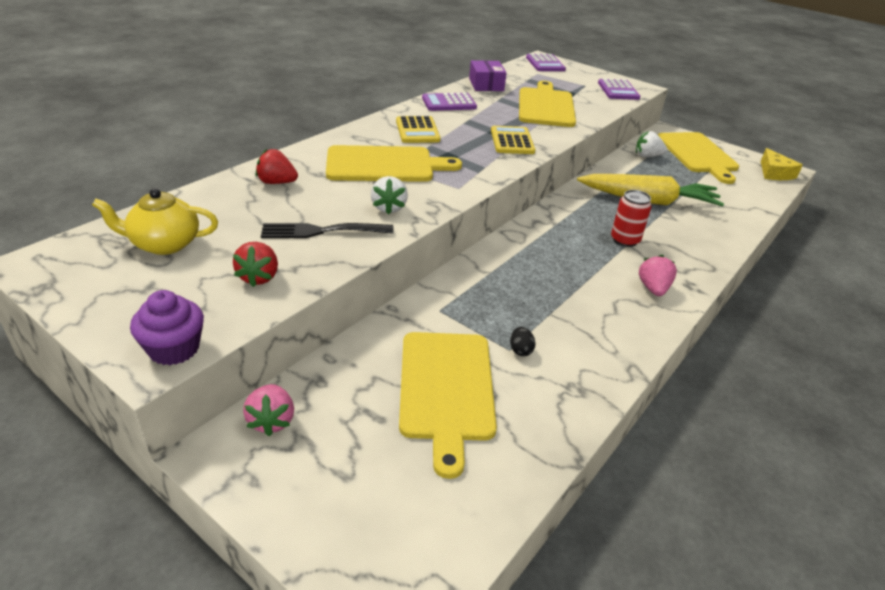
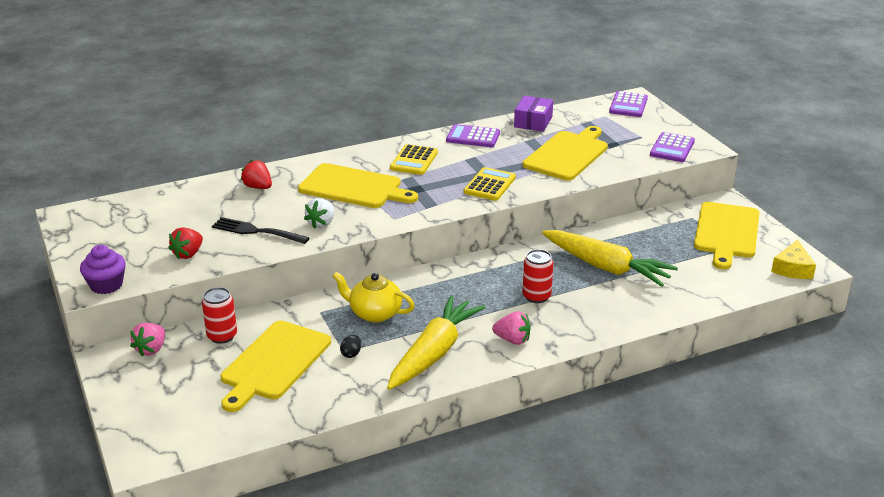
camera: 30 degrees right, 5 degrees down
(164, 244) = (148, 218): yellow teapot -> yellow teapot (374, 313)
(351, 373) = (222, 336): none -> red can
(600, 323) = (434, 353): none -> yellow carrot
(647, 156) = (664, 224): white strawberry -> none
(653, 288) = (512, 340): pink strawberry -> pink strawberry turned 75 degrees clockwise

